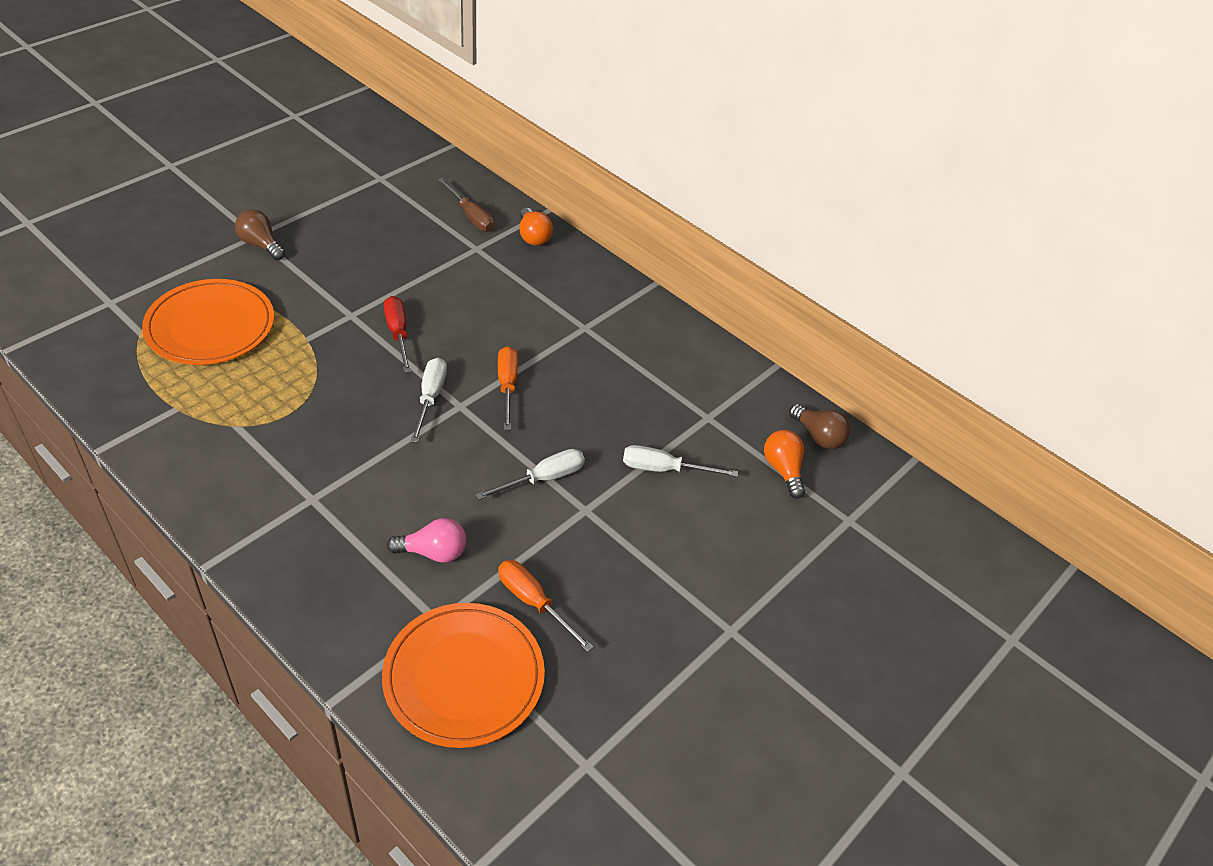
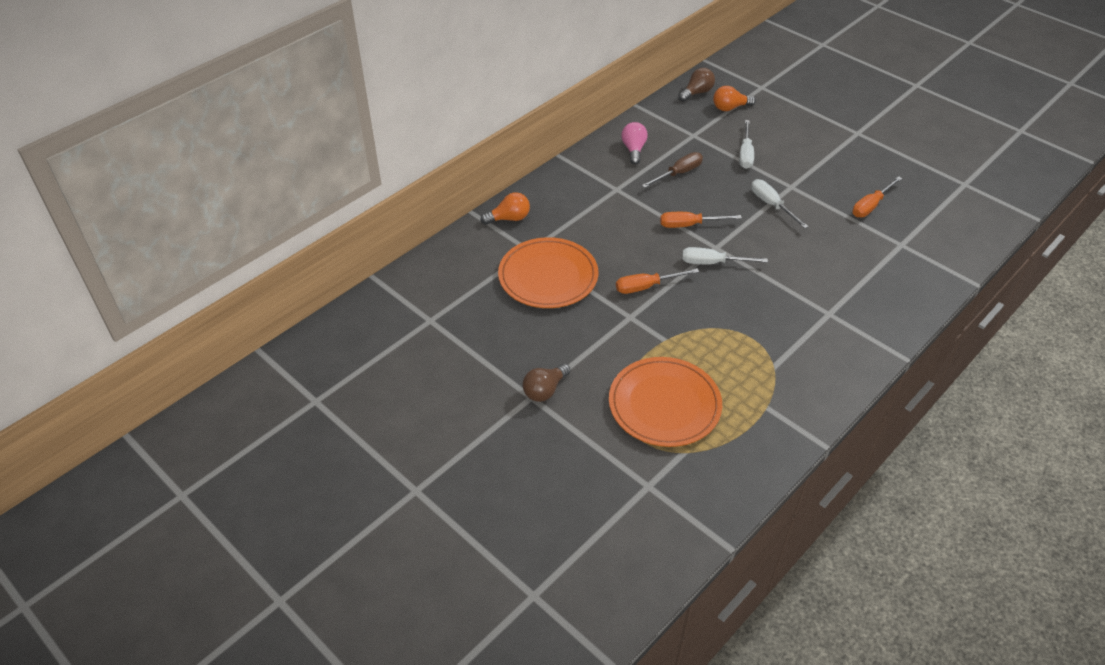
camera: 85 degrees left, 0 degrees up
(398, 333) = (646, 287): red screwdriver -> orange screwdriver
(433, 552) = (851, 250): pink light bulb -> pink light bulb (633, 150)
(464, 677) = (934, 231): orange plate -> orange plate (548, 276)
(471, 216) = (485, 256): brown screwdriver -> brown screwdriver (678, 173)

